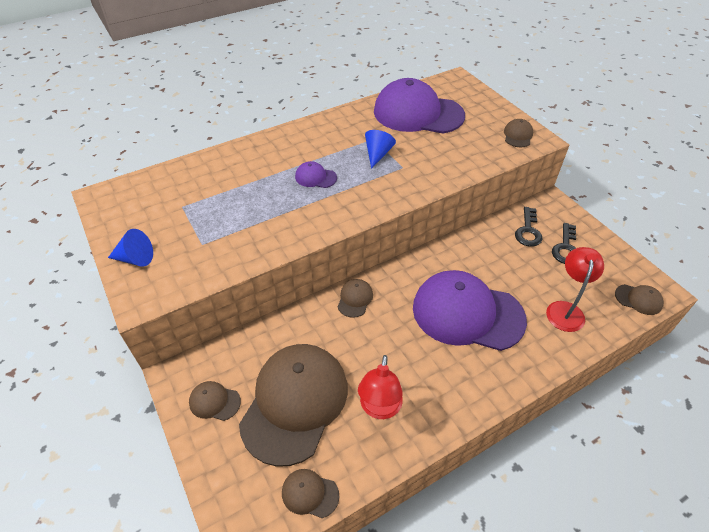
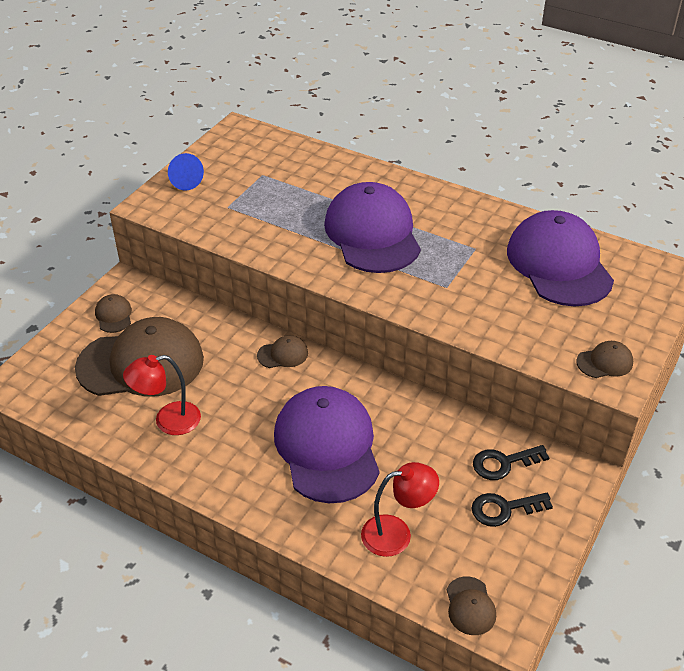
camera: 60 degrees right, 5 degrees down
(310, 493) = (64, 408): brown cap -> none
(315, 177) = (372, 233): purple cap -> purple cap, size x2.44
(377, 154) = (450, 261): blue cone -> none

